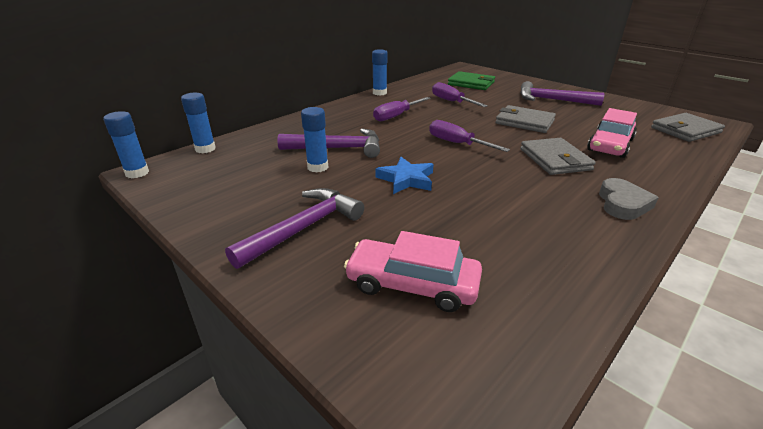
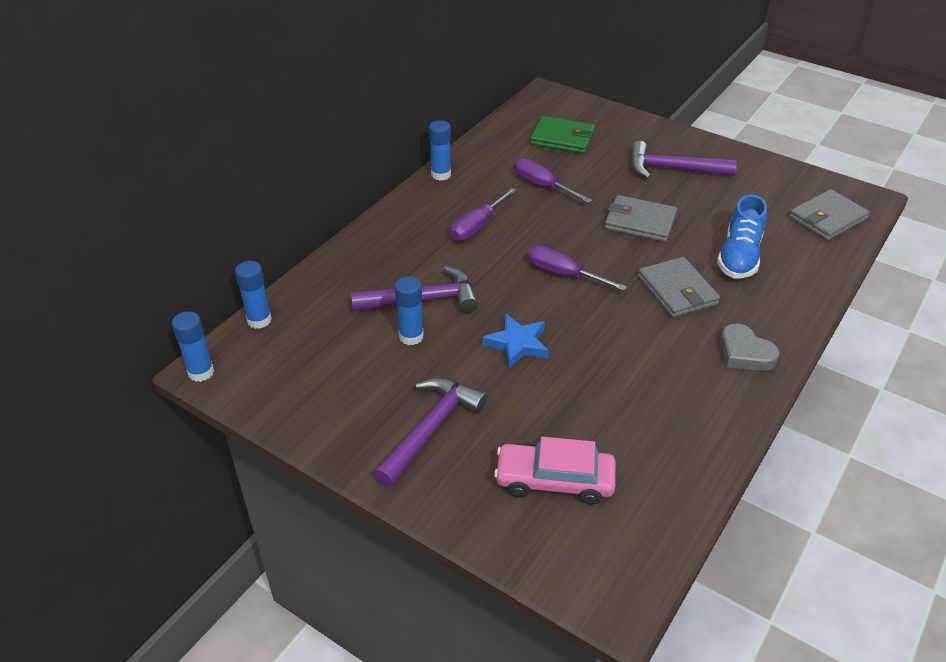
camera: 10 degrees left, 10 degrees up
(610, 145) = (739, 256): pink car -> blue shoe
(622, 204) = (745, 353): grey heart -> grey heart turned 135 degrees clockwise

